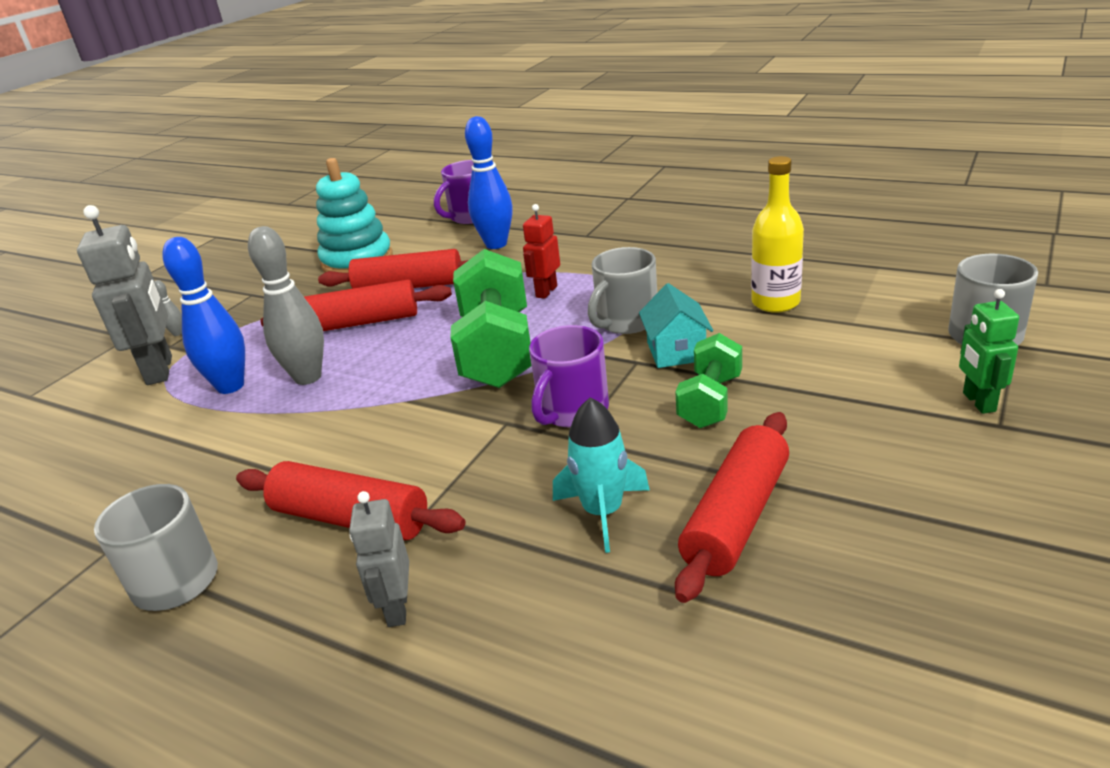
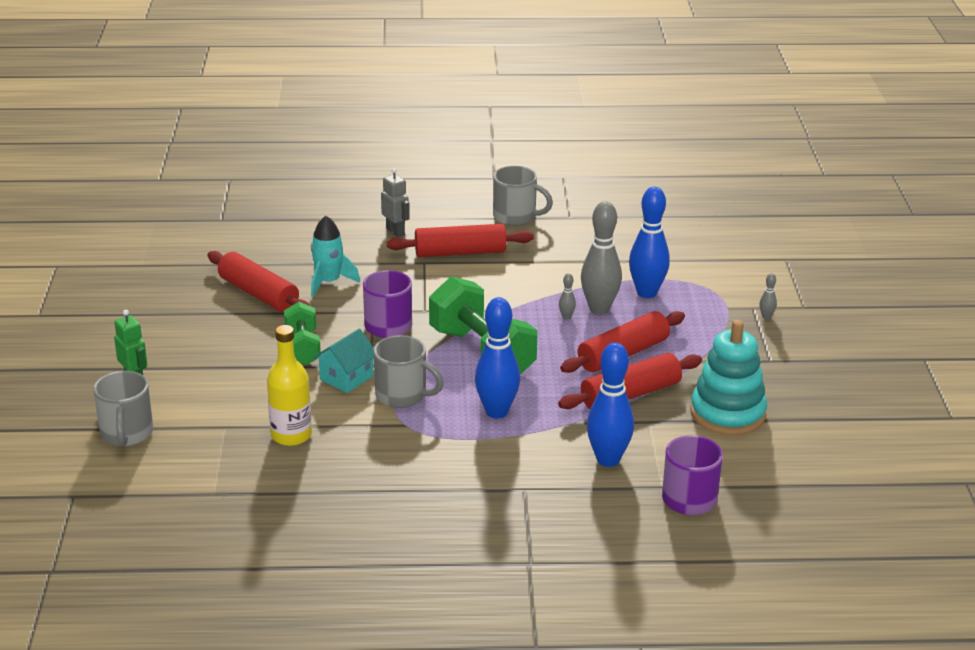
camera: 145 degrees right, 0 degrees up
(160, 370) = (722, 291): grey robot -> none
(355, 375) = (566, 317): none -> grey bowling pin
(546, 291) = (496, 412): red robot -> blue bowling pin
(626, 321) = (403, 395): grey mug -> grey mug turned 105 degrees clockwise
(676, 351) = (346, 378): turquoise house -> turquoise house turned 75 degrees clockwise
(737, 517) = (258, 294): red rolling pin -> red rolling pin turned 45 degrees counterclockwise

